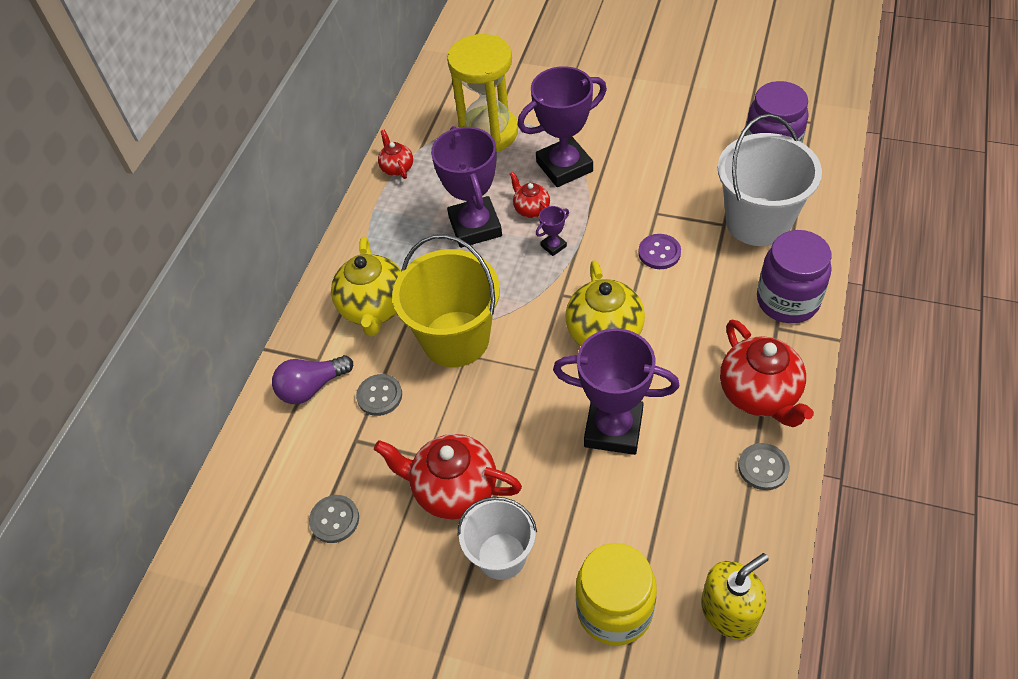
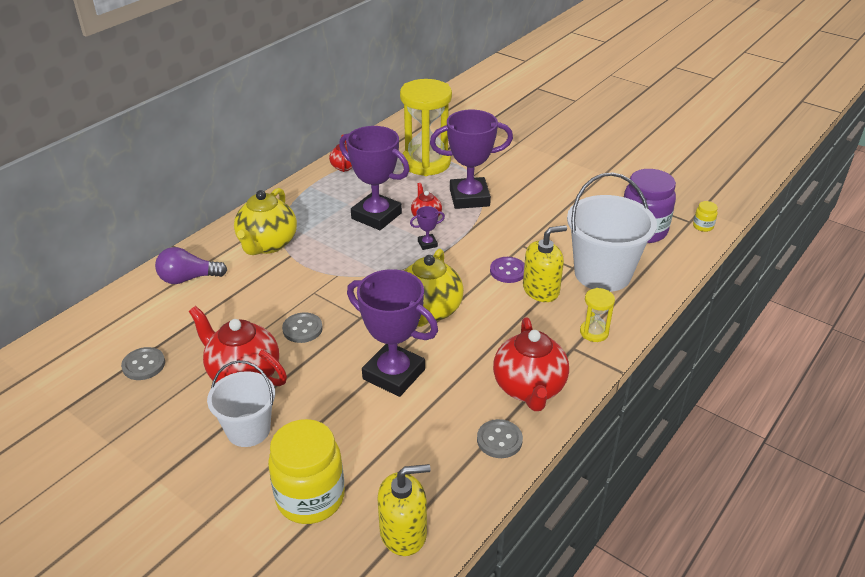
camera: 15 degrees right, 15 degrees down
(379, 396) = (232, 298): grey button -> grey button (302, 329)
(455, 339) = (313, 280): yellow bucket -> none
(475, 226) = (376, 216): purple trophy -> purple trophy turned 60 degrees counterclockwise
(706, 265) = (541, 290): none -> yellow soap dispenser
(787, 301) = (594, 332): purple jar -> yellow hourglass
(828, 124) = (703, 226): none -> yellow jar

